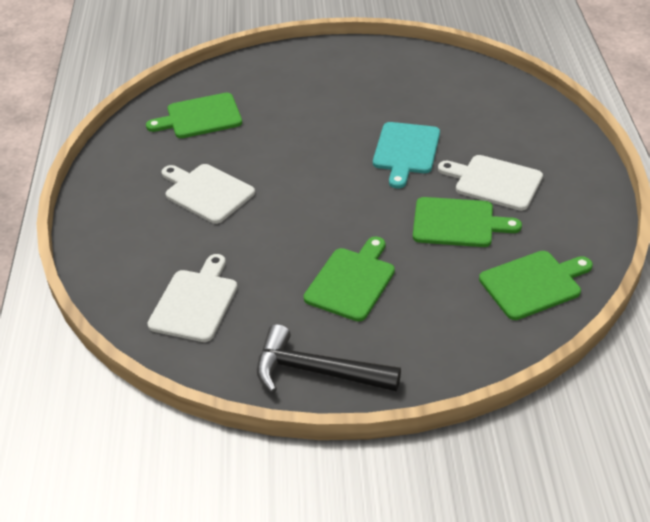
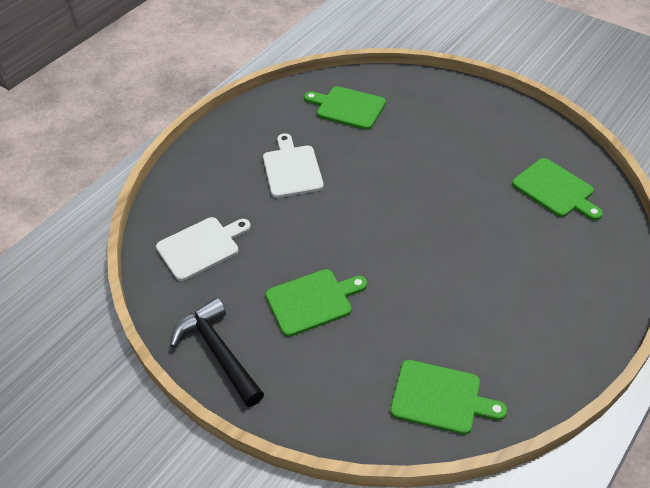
camera: 40 degrees right, 5 degrees up
(406, 151) = (464, 221): turquoise cutting board -> none
(458, 223) = (438, 307): green cutting board -> green cutting board (555, 190)
(494, 182) = (506, 291): white cutting board -> none

